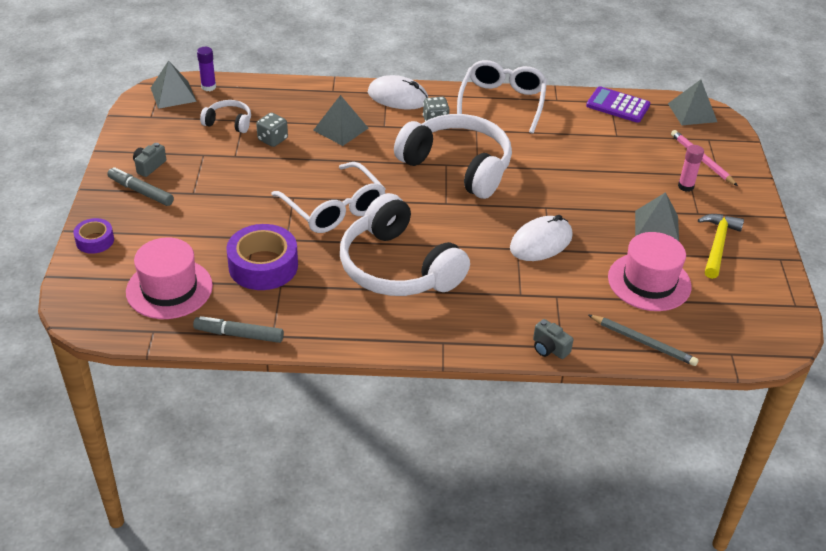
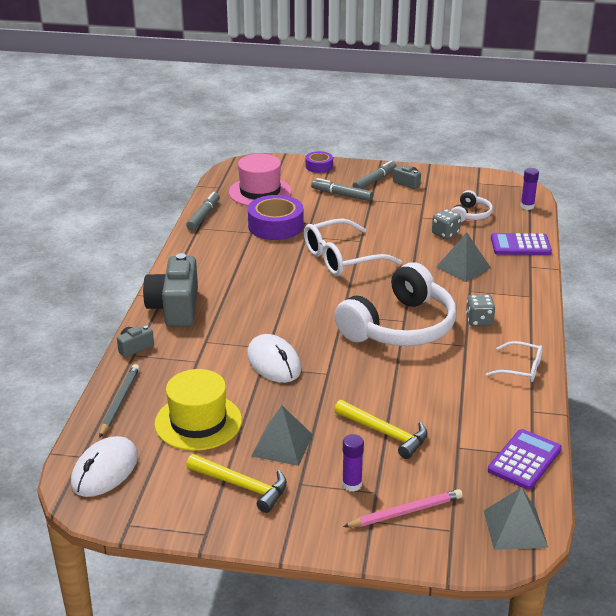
camera: 100 degrees right, 10 degrees down
(173, 94) = (512, 191): grey pyramid -> none
(179, 216) = (341, 195): none -> grey marker
(292, 94) = (520, 245): none -> purple calculator
(397, 267) = (258, 283): white headphones -> none
(398, 97) = (523, 302): white mouse -> white mouse (105, 470)
(464, 328) = (175, 308): none -> grey camera
(502, 102) = (521, 369): white glasses -> white glasses, size x0.56
(616, 171) = (385, 433): none -> yellow hammer
(643, 342) = (119, 402): grey pencil -> grey pencil turned 150 degrees clockwise
(649, 282) = (198, 422): pink hat -> yellow hat
(685, 186) = (352, 484): pink glue stick -> purple glue stick

